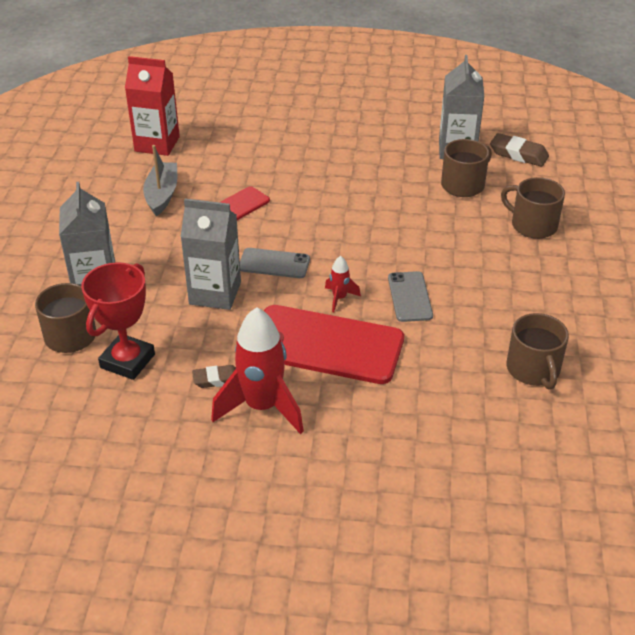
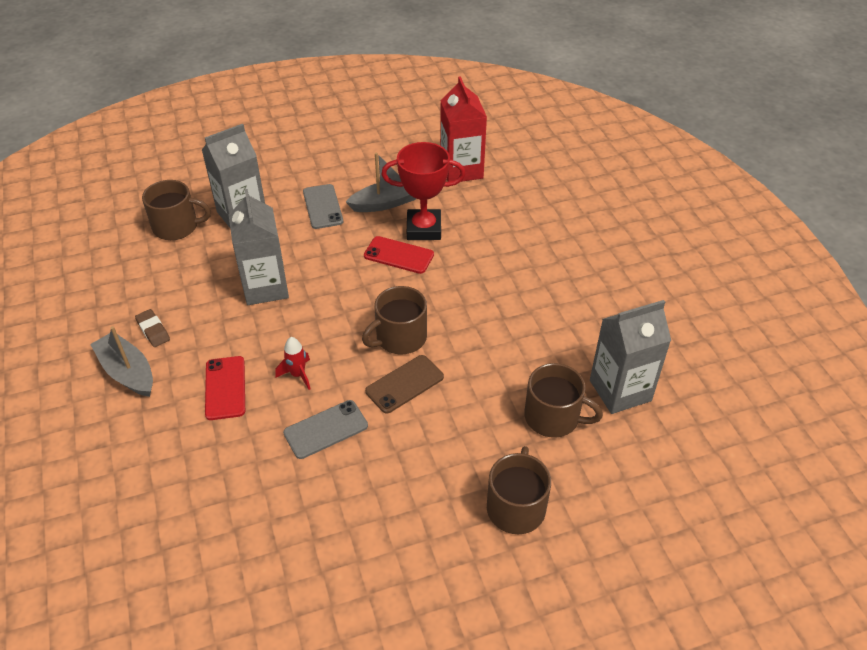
camera: 65 degrees right, 5 degrees up
(127, 361) = (157, 269): red trophy -> red trophy (424, 229)
(262, 407) = (128, 372): red rocket -> grey boat
(274, 263) = (327, 310): grey phone -> grey phone (323, 207)
(326, 345) = (225, 388): red phone -> red phone, size x0.50
(388, 243) = (405, 384): none -> brown phone
(518, 154) = (656, 453): brown eraser -> none
(533, 369) = (252, 575): brown mug -> brown mug (400, 337)

